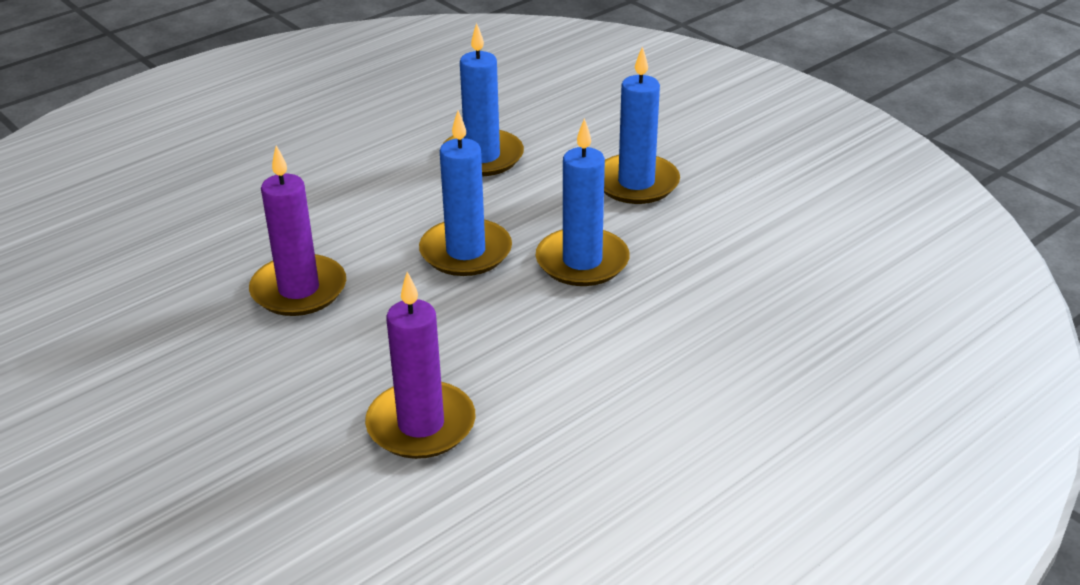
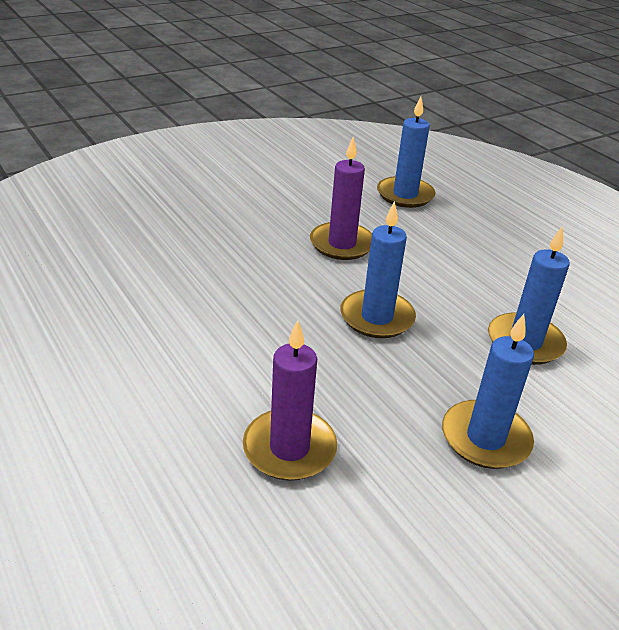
camera: 95 degrees right, 0 degrees up
(421, 425) = (186, 279): purple candle -> purple candle (289, 448)
(582, 261) = (354, 378): blue candle -> blue candle (405, 195)

